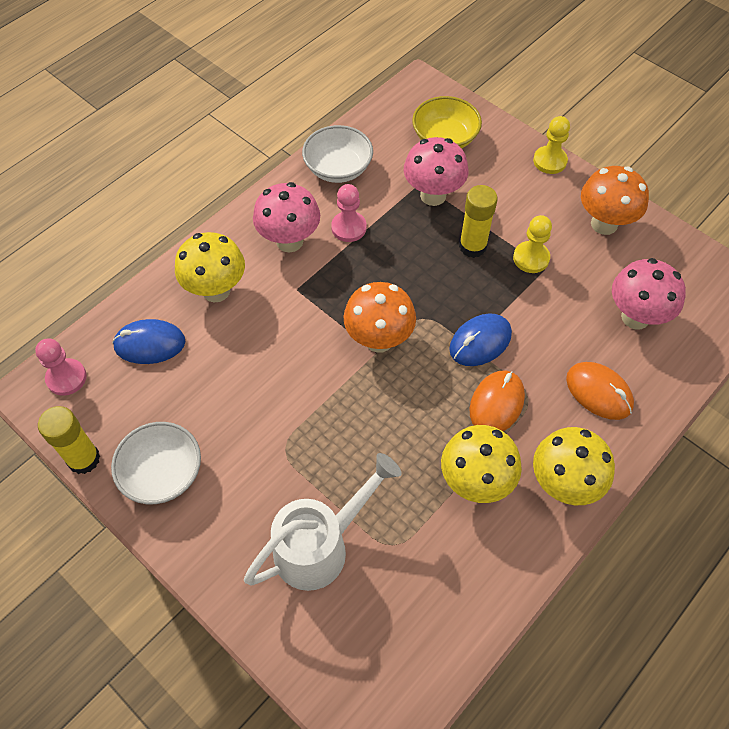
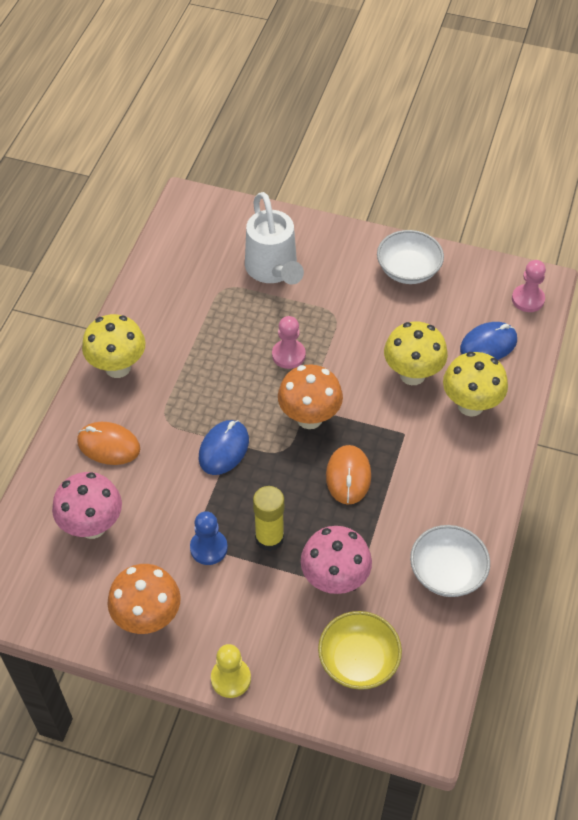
camera: 155 degrees right, 5 degrees down
(84, 459) = (468, 258): yellow glue stick -> none
(289, 241) = (440, 474): pink mushroom -> none
(320, 546) = (273, 270): white watering can -> white watering can turned 45 degrees counterclockwise
(349, 228) = (396, 510): pink pawn -> pink pawn (288, 355)
(475, 482) = (184, 345): yellow mushroom -> yellow mushroom (412, 374)
(496, 403) = (190, 405): orange mouse -> orange mouse (348, 476)
(531, 258) = (208, 548): yellow pawn -> blue pawn

